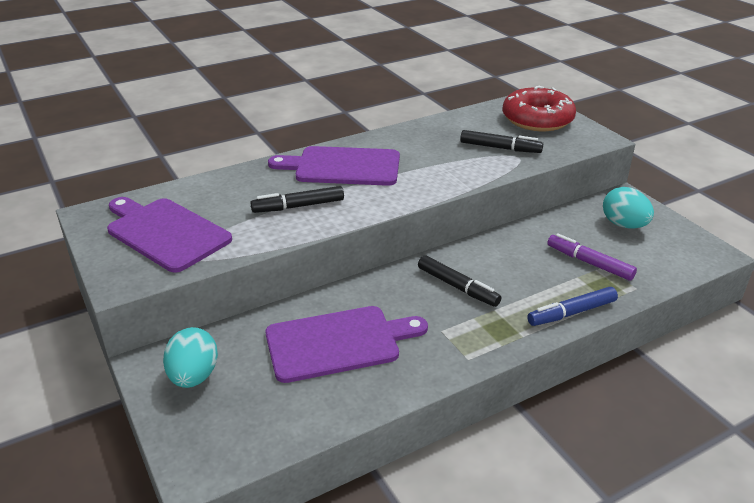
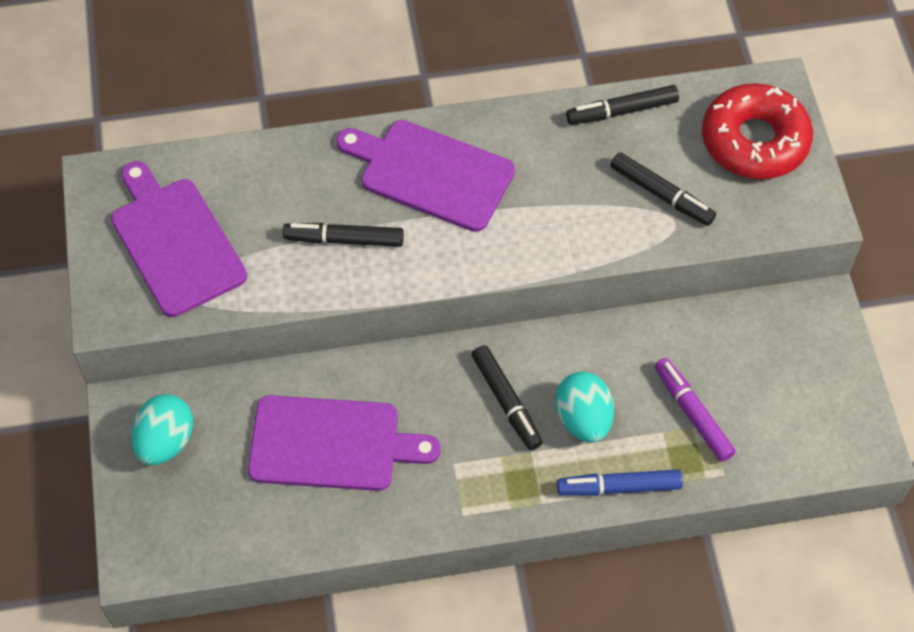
camera: 20 degrees right, 25 degrees up
(449, 122) = (622, 111): none -> black marker
(624, 225) = (784, 359): turquoise egg -> turquoise egg (583, 419)

